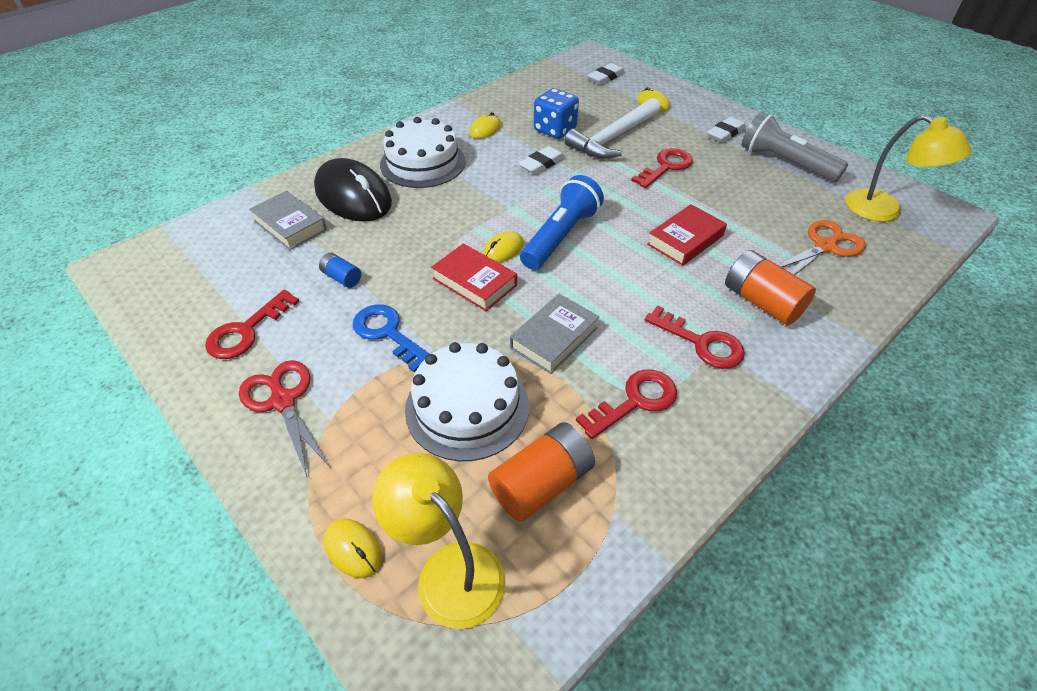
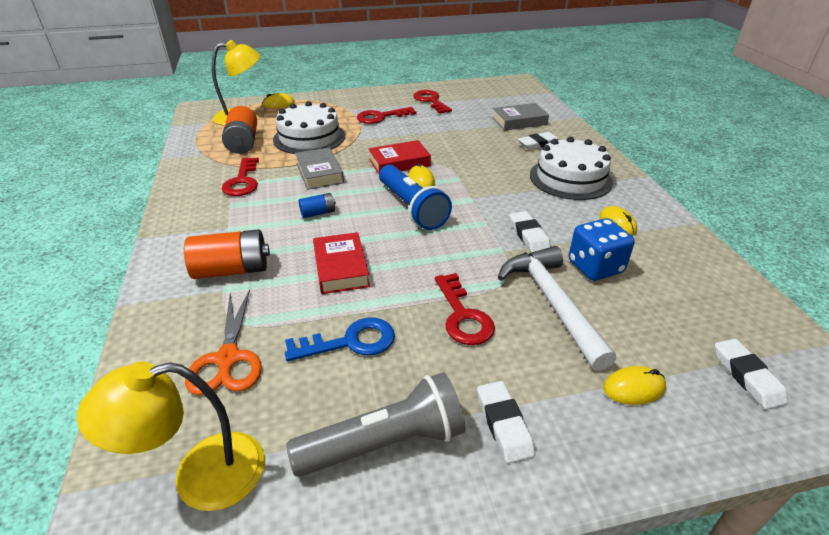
camera: 120 degrees right, 10 degrees down
(283, 401) = (372, 102): red scissors -> none
(342, 278) = (449, 127): blue battery -> blue battery (318, 213)
(353, 196) = (538, 144): black mouse -> white eraser
(388, 333) = (386, 130): blue key -> blue key (350, 342)
(701, 343) = (242, 222): red key -> red key (381, 117)

